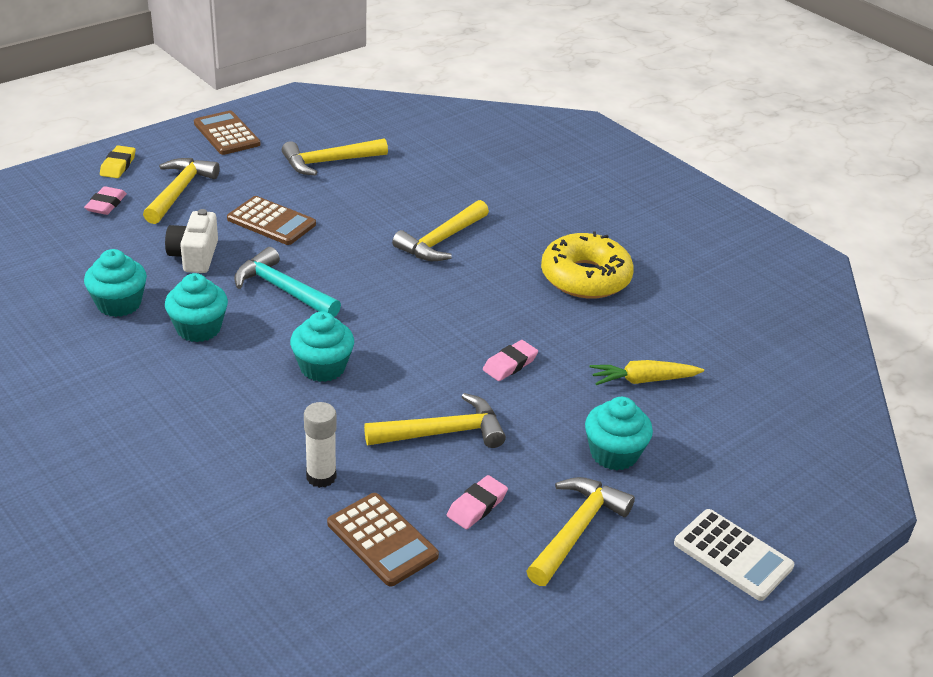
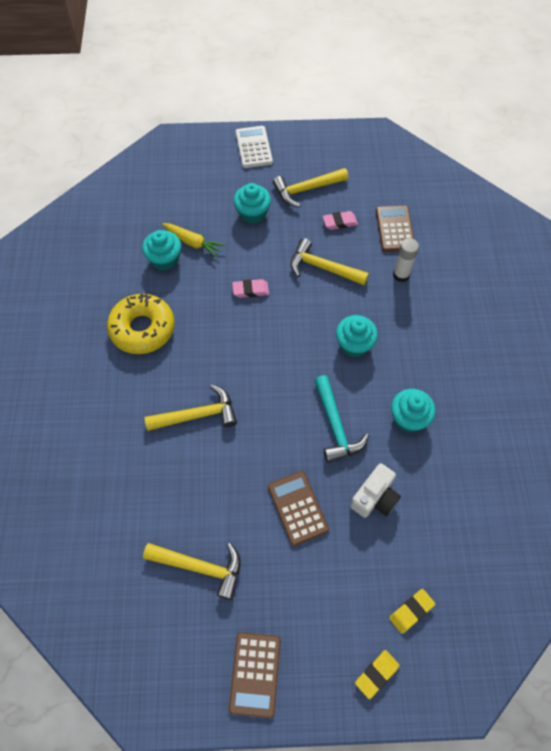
camera: 140 degrees left, 25 degrees up
(106, 204) = (411, 611): pink eraser -> yellow eraser
(119, 304) = (449, 472): turquoise cupcake -> turquoise cupcake (164, 259)
(179, 191) = (344, 596): yellow hammer -> none

